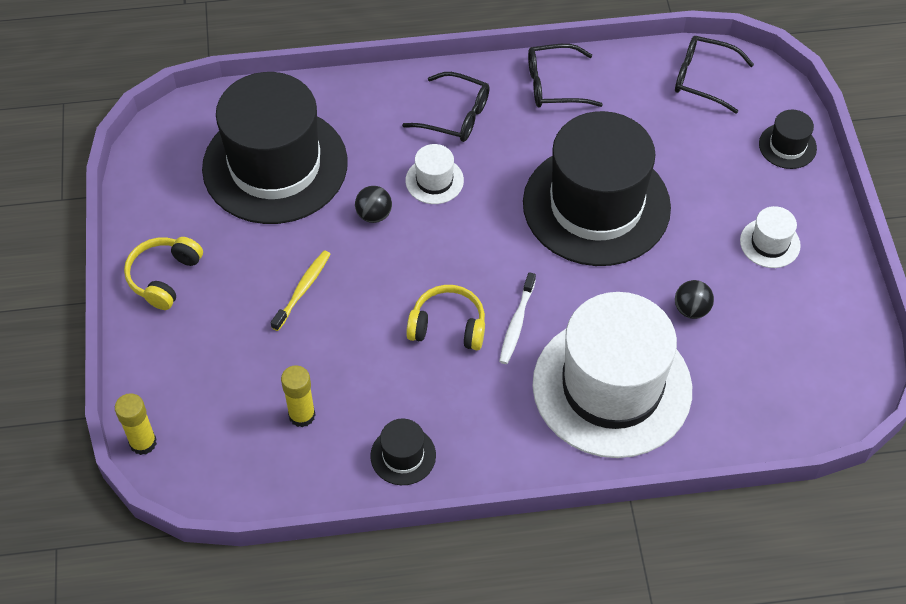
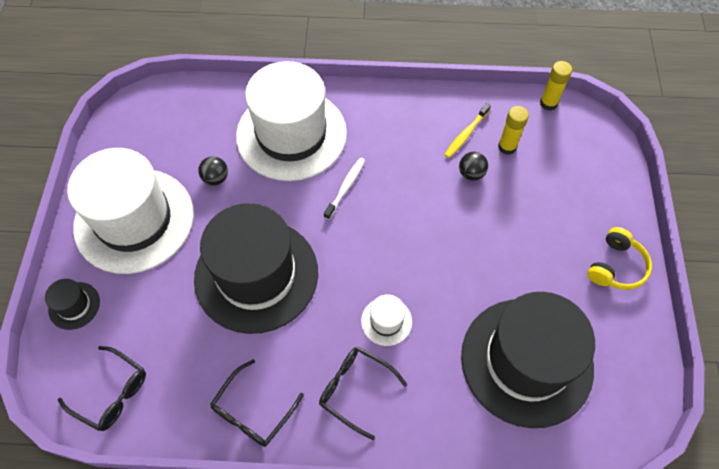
camera: 170 degrees left, 5 degrees up
(143, 443) = (616, 145): yellow glue stick -> yellow glue stick (548, 103)
(302, 289) = (504, 238): yellow toothbrush -> yellow toothbrush (466, 134)
(374, 215) = (442, 296): black ball -> black ball (471, 173)
(403, 455) = (440, 112): black hat -> none
(448, 326) = (396, 193): yellow headphones -> none
(555, 85) = (253, 411): black glasses -> black glasses turned 120 degrees clockwise
(770, 243) = (134, 220): white hat -> white hat, size x2.50

